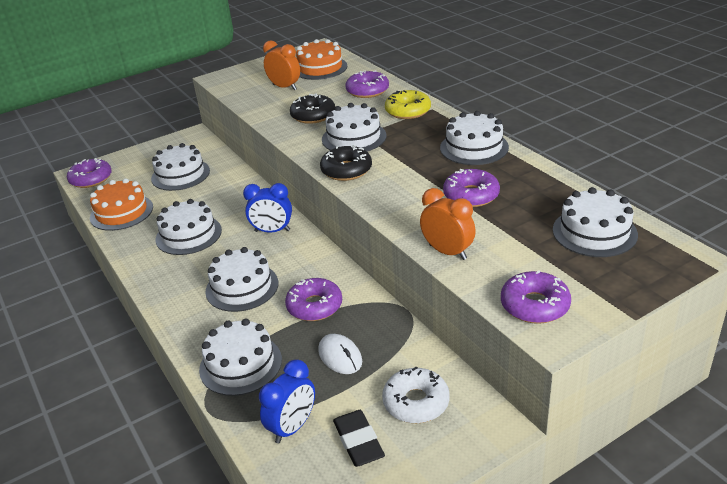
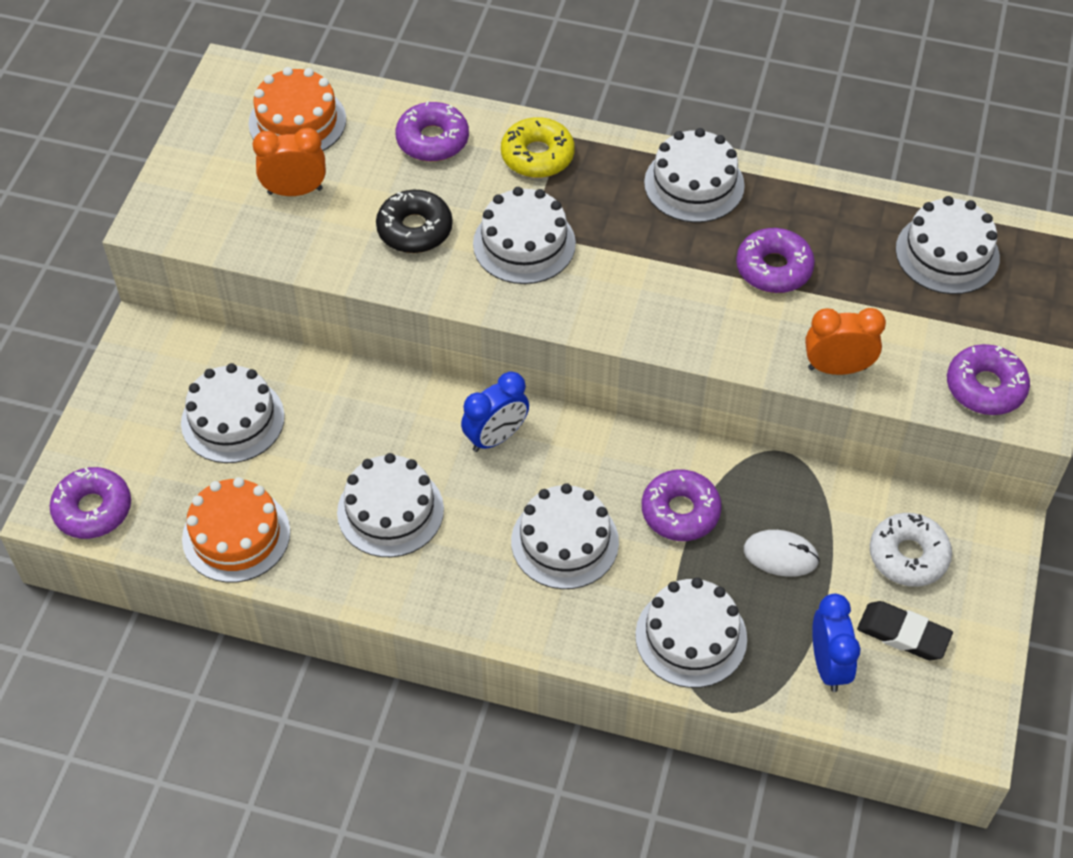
camera: 45 degrees left, 20 degrees up
(346, 170) = (584, 307): black donut -> none

